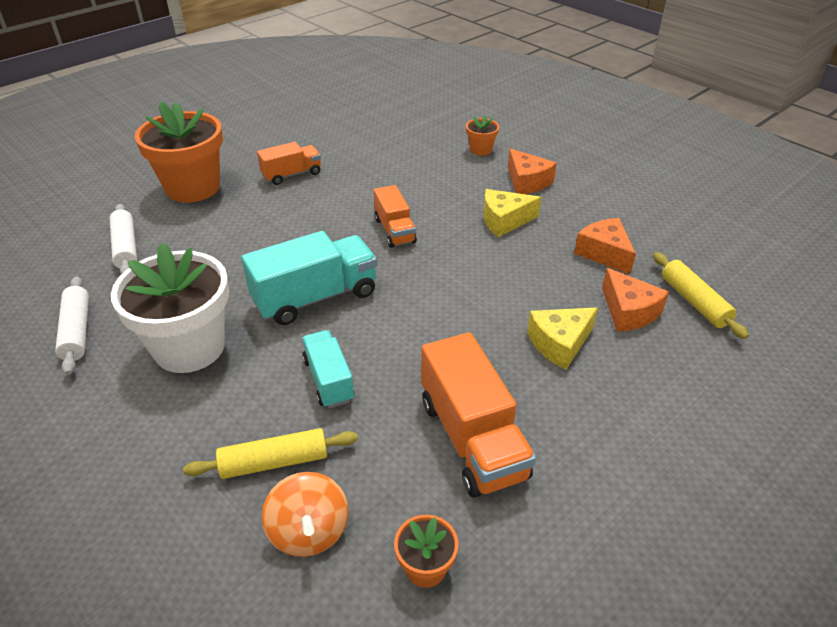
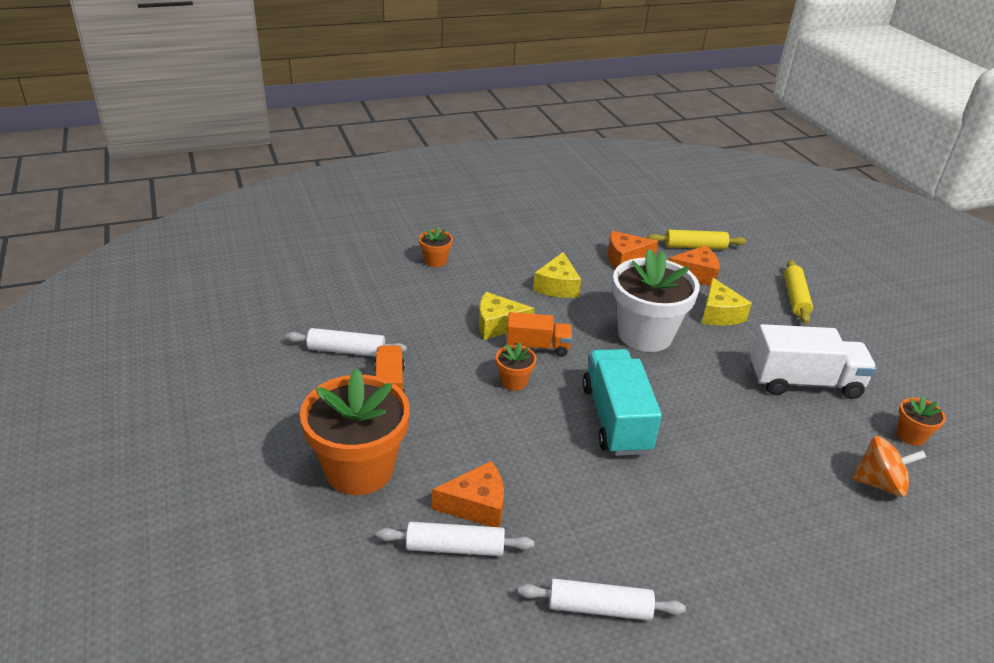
camera: 70 degrees left, 5 degrees down
(189, 347) = (657, 517): white flower pot -> white flower pot (645, 334)
(274, 462) = (811, 488): yellow rolling pin -> yellow rolling pin (795, 298)
(322, 146) = (346, 351): none -> white rolling pin
(328, 380) = (727, 437): turquoise truck -> none
(334, 229) = (514, 381): none -> orange flower pot
(411, 202) = (498, 325): none -> yellow cheese
(472, 438) = (804, 382): orange truck -> white truck
(527, 182) = (507, 256): orange cheese -> orange cheese (476, 505)

